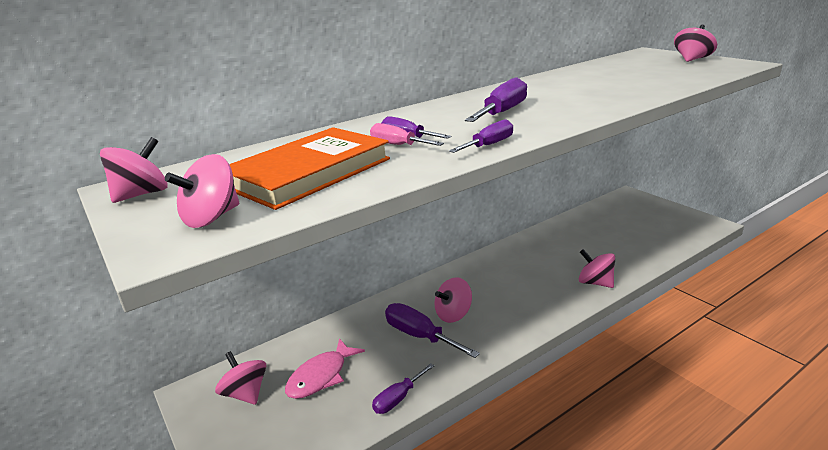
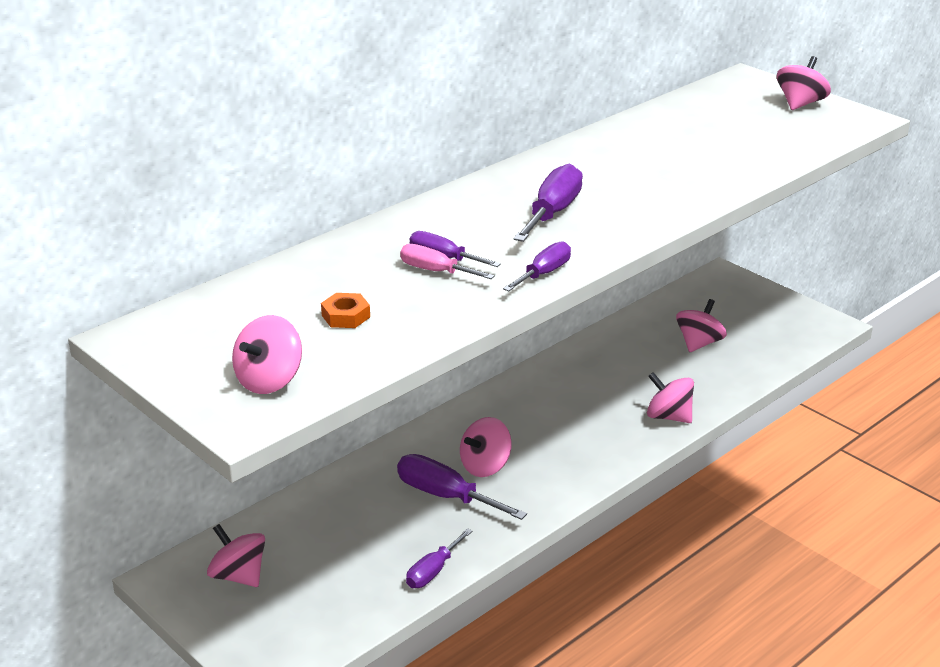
camera: 10 degrees left, 5 degrees up
(142, 194) = (163, 348): pink spinning top -> pink spinning top (699, 343)
(309, 173) = (345, 316): orange book -> orange nut
(321, 376) = (329, 551): pink fish -> none

